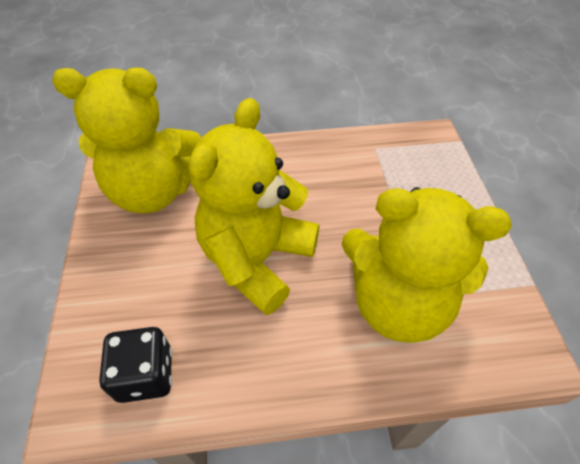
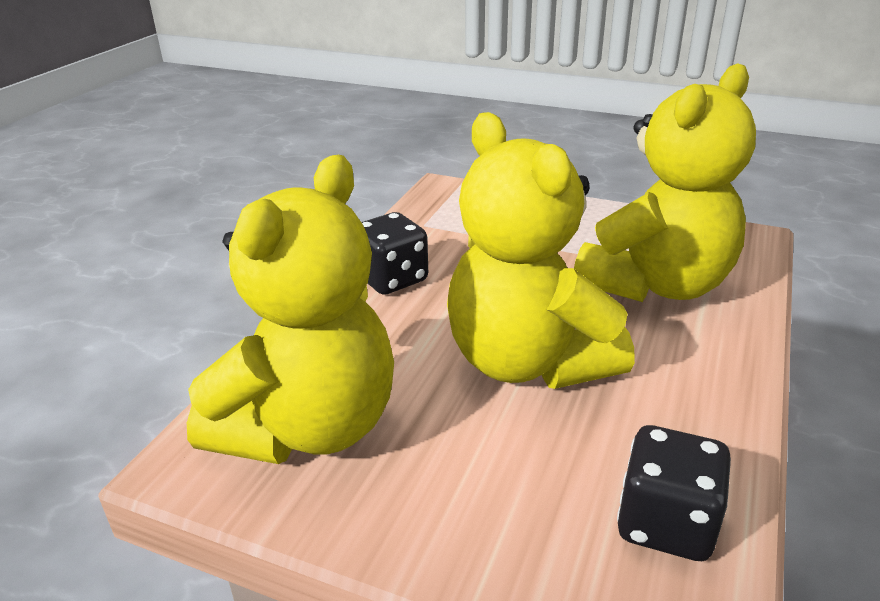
camera: 60 degrees left, 20 degrees down
(300, 162) = (391, 279): none -> black dice

